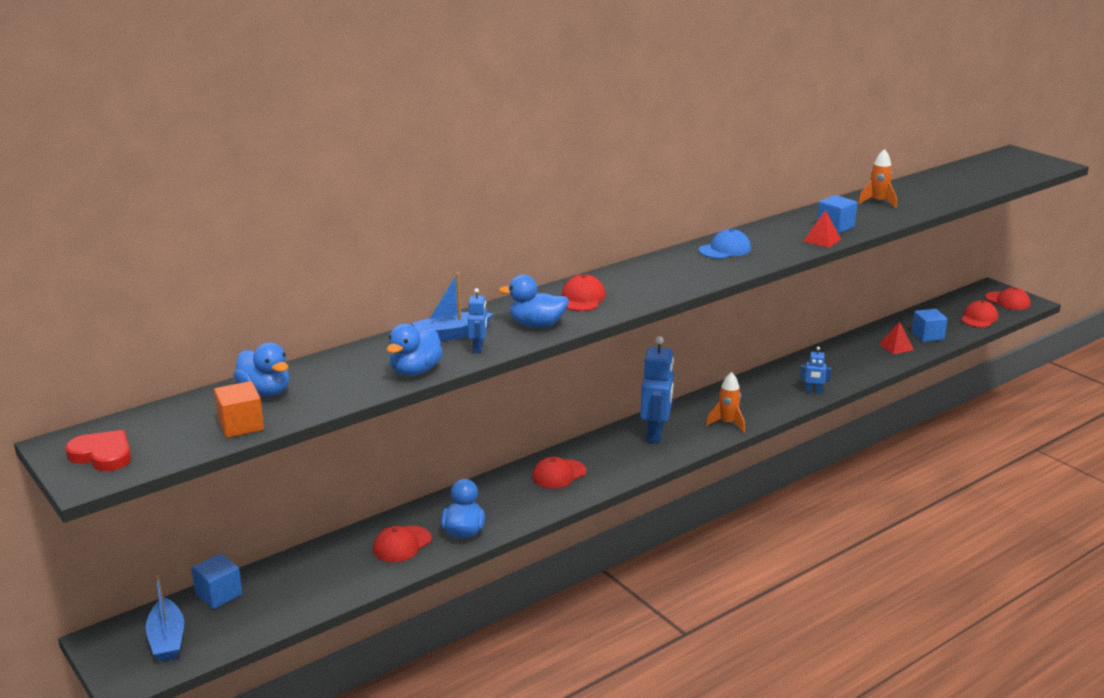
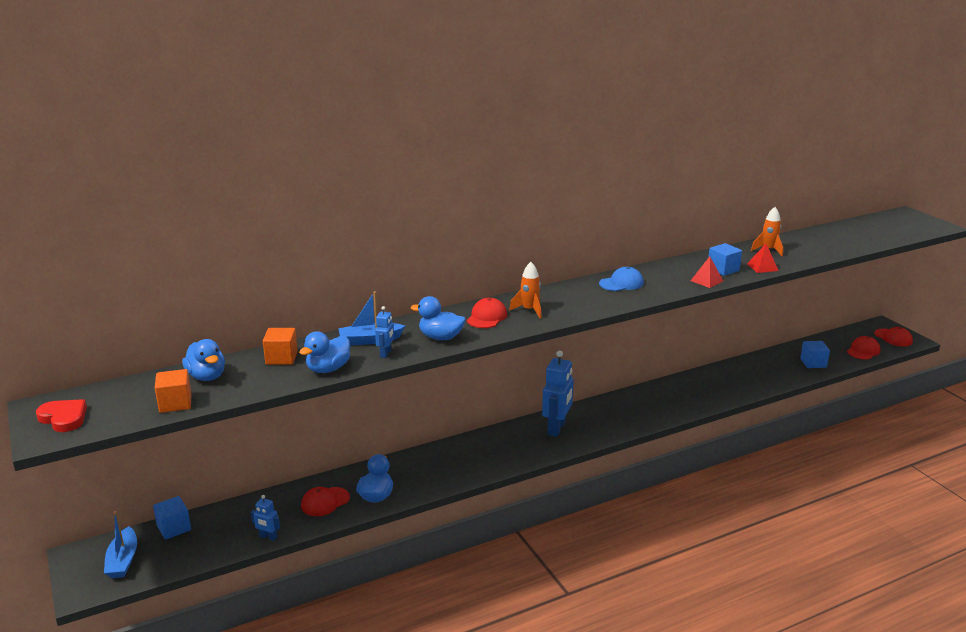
camera: 10 degrees right, 0 degrees up
(350, 363) = (281, 358): none -> orange cube
(559, 474) = (467, 455): red cap -> none
(727, 423) = (618, 425): orange rocket -> orange rocket (529, 310)
(813, 392) = (699, 404): blue robot -> blue robot (268, 537)
(896, 347) = (782, 370): red pyramid -> red pyramid (762, 267)

